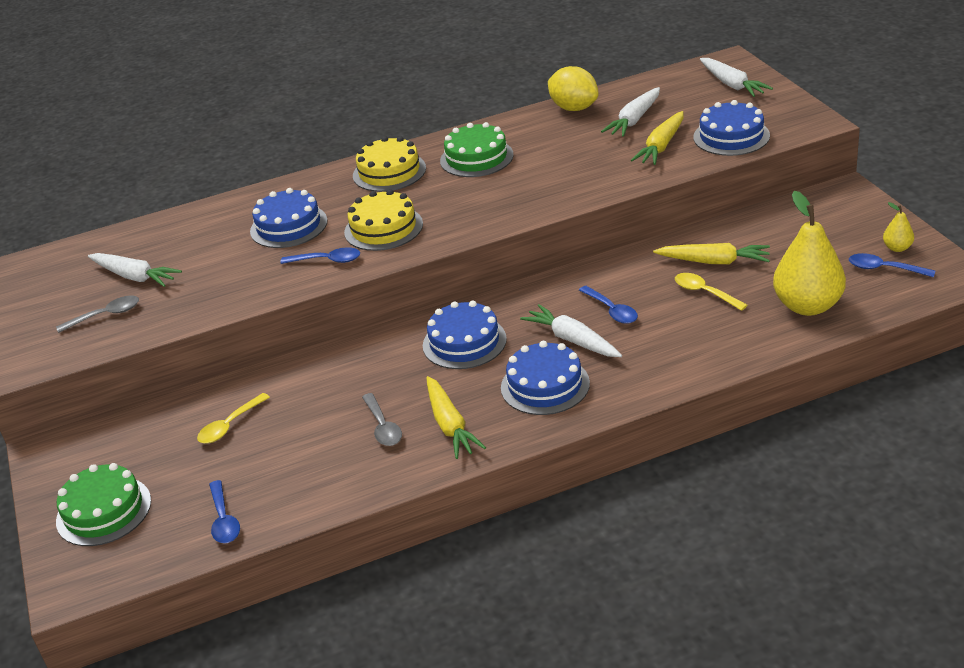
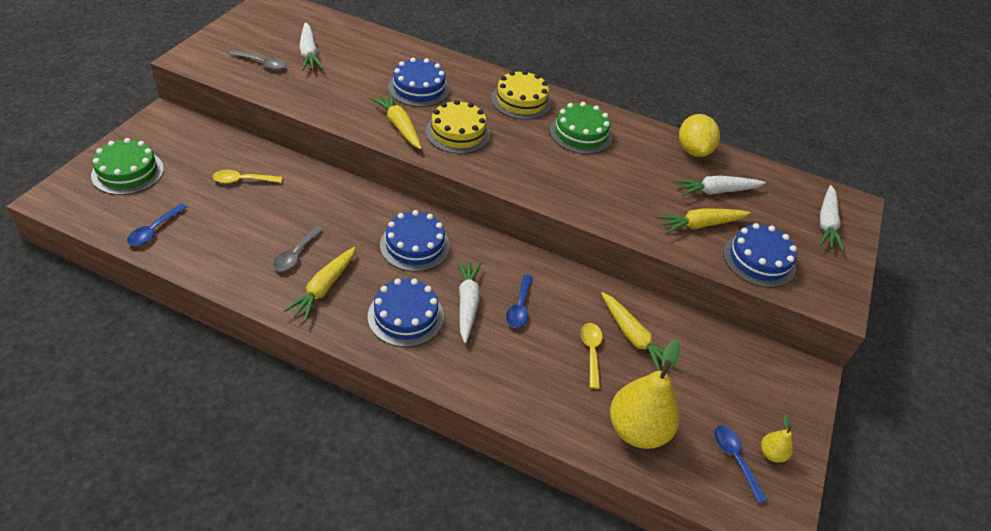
camera: 35 degrees right, 10 degrees up
(327, 260) = (399, 126): blue spoon -> yellow carrot

